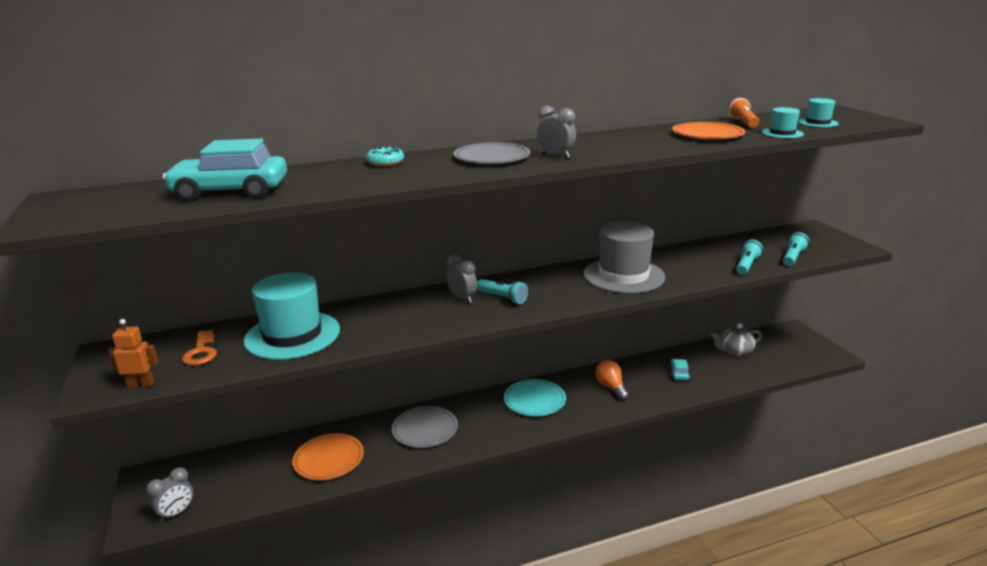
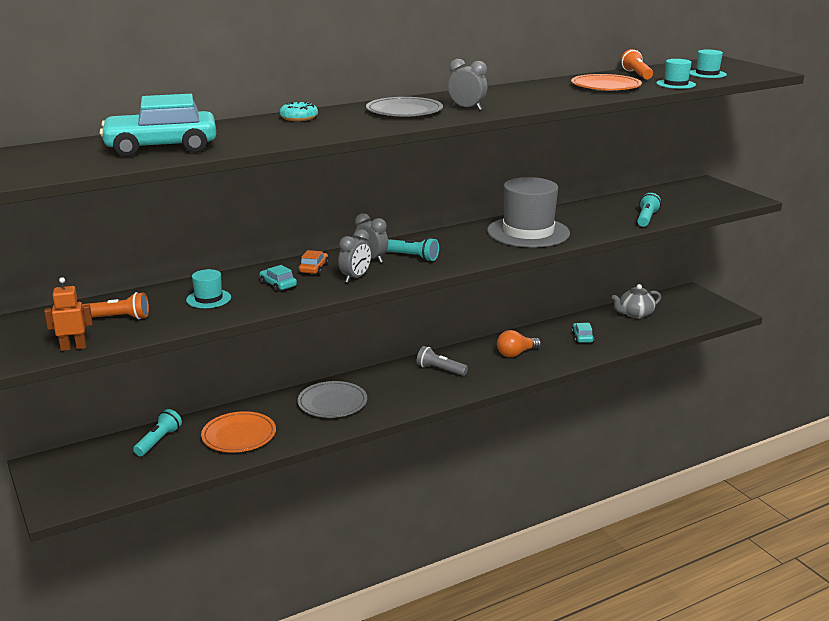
camera: 10 degrees left, 0 degrees up
(176, 513) = (93, 492): grey clock -> grey clock (355, 278)
(201, 352) = (119, 318): orange key -> orange flashlight
(292, 335) = (208, 299): turquoise hat -> turquoise hat, size x0.46
(363, 323) = (278, 285): none -> turquoise car
(404, 306) = (314, 269): none -> orange car
(534, 400) = (440, 370): turquoise plate -> grey flashlight
(611, 387) = (516, 353): orange light bulb -> orange light bulb turned 90 degrees counterclockwise
(792, 257) = (689, 210): turquoise flashlight -> turquoise flashlight (158, 441)

